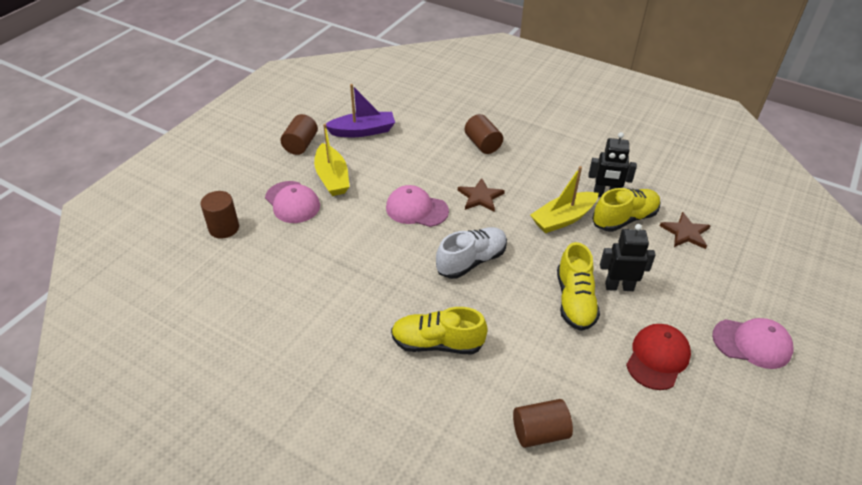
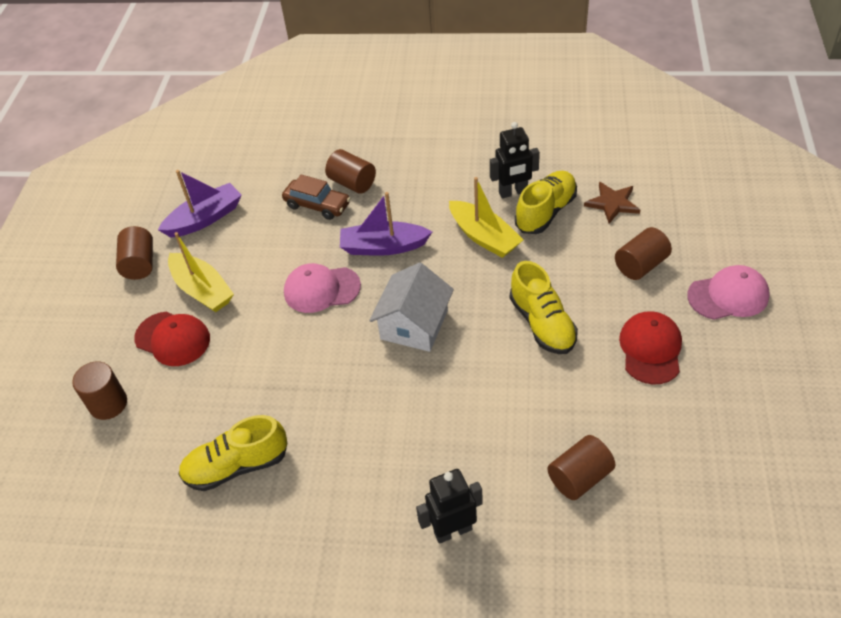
camera: 20 degrees left, 5 degrees up
(292, 202) = (173, 339): pink cap -> red cap
(437, 343) = (428, 431): yellow shoe -> yellow shoe (237, 466)
(448, 150) = (317, 205): none -> brown car
(471, 261) = (414, 325): white shoe -> white house
(480, 197) = (383, 247): brown star -> purple boat
(563, 219) = (484, 237): yellow boat -> yellow boat turned 75 degrees counterclockwise
(619, 286) = (577, 289): black robot -> black robot (452, 530)
(684, 289) = (640, 265): none -> brown cylinder

